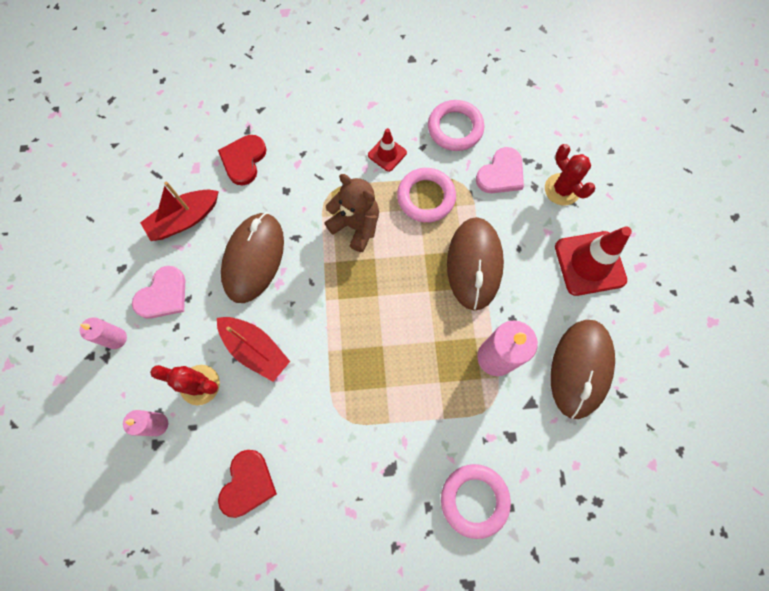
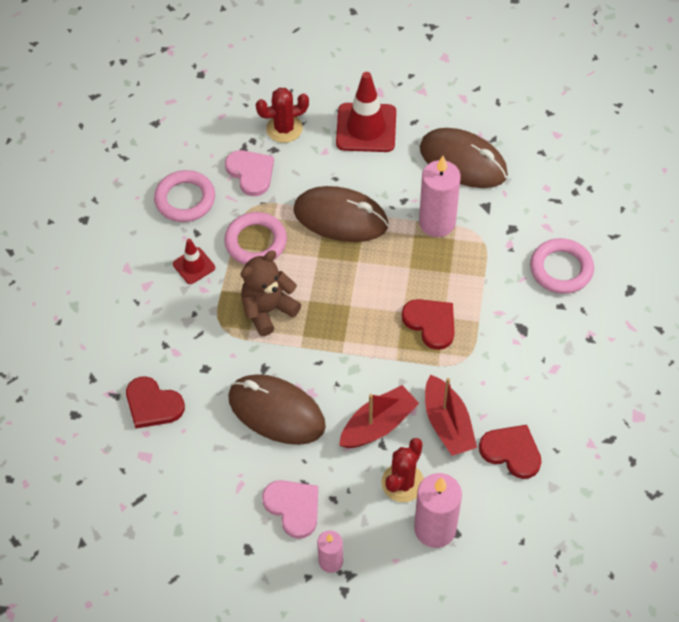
camera: 75 degrees left, 15 degrees down
(157, 424) = (435, 529): pink candle -> pink candle, size x1.73
(184, 219) = (208, 475): red boat -> red boat (447, 424)
(375, 375) = (431, 323): none -> red heart

